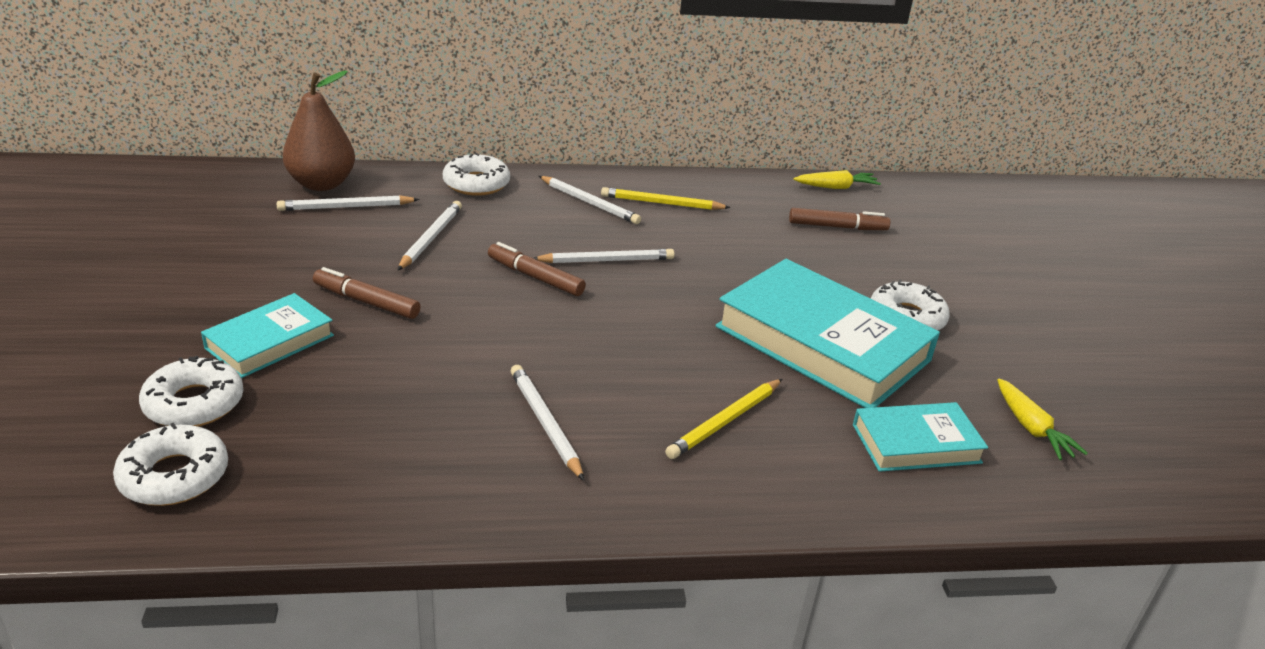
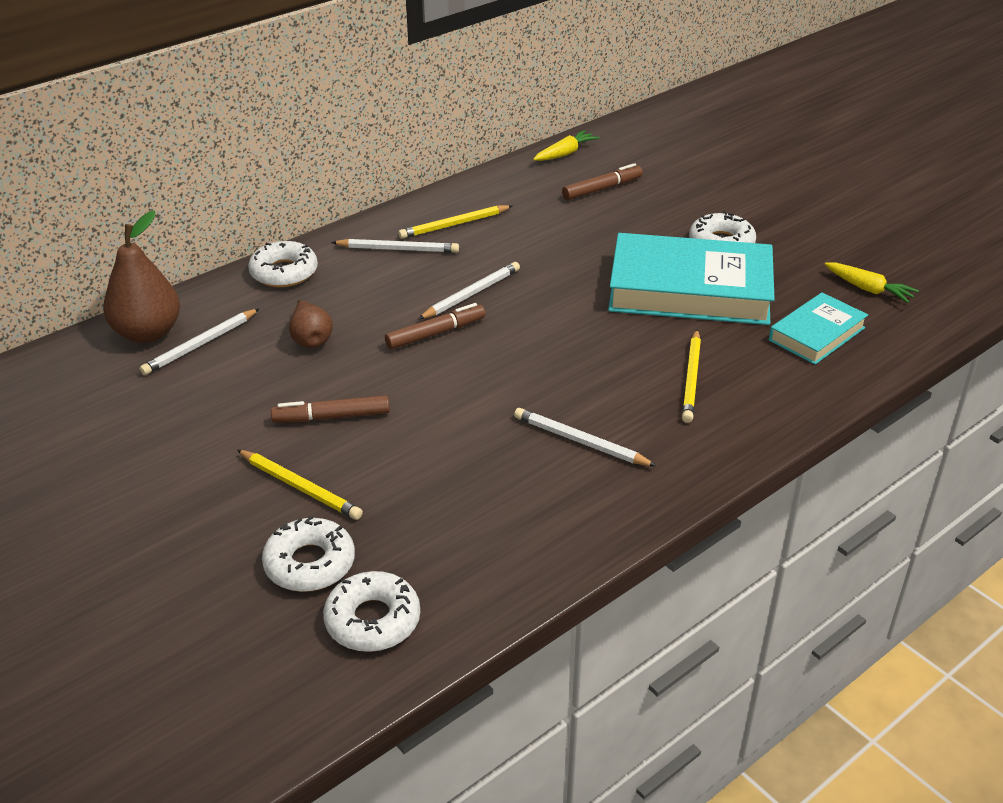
camera: 30 degrees left, 5 degrees up
(270, 342) = (300, 487): turquoise book -> yellow pencil
(431, 238) = (311, 339): white pencil -> brown pear
(535, 277) = (435, 333): brown marker -> brown marker turned 150 degrees clockwise

